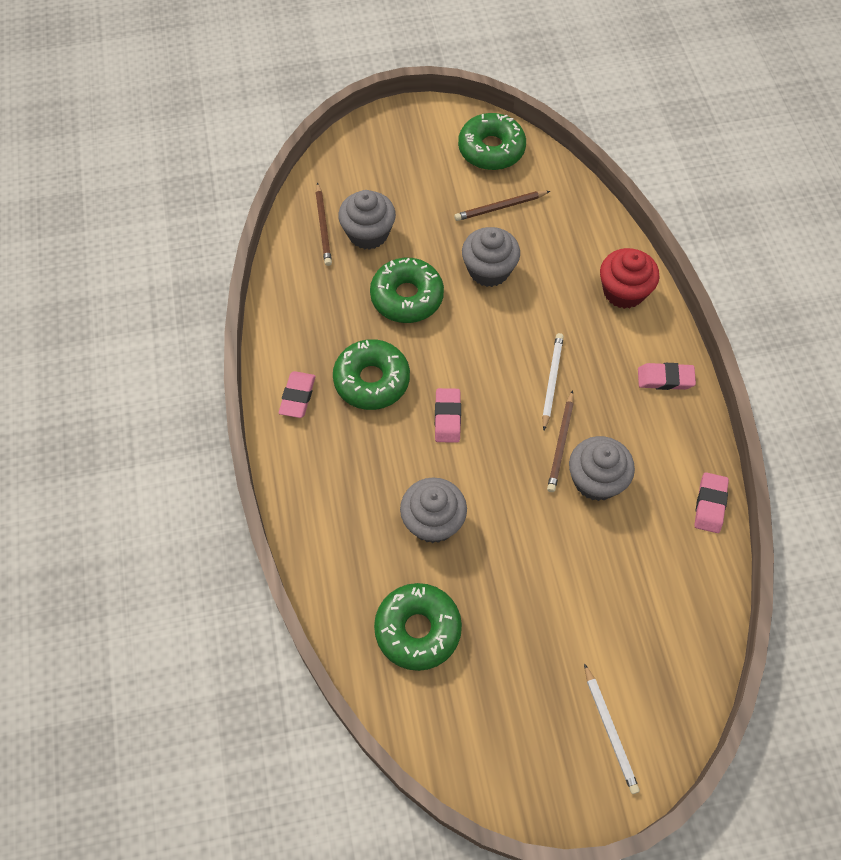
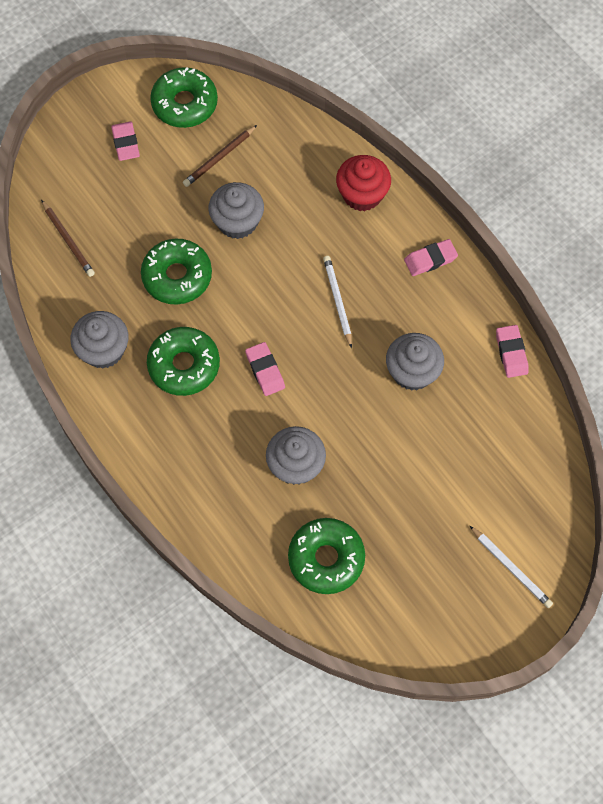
camera: 25 degrees left, 5 degrees up
(297, 396) = (126, 407): pink eraser -> pink eraser (126, 143)
(368, 233) = (112, 230): grey cupcake -> grey cupcake (103, 350)
(561, 443) = (370, 352): brown pencil -> none

